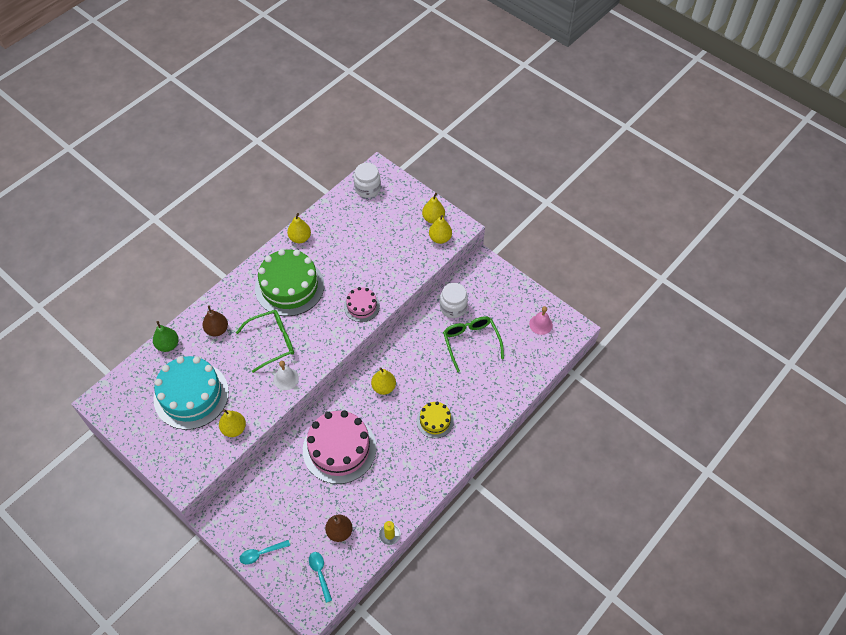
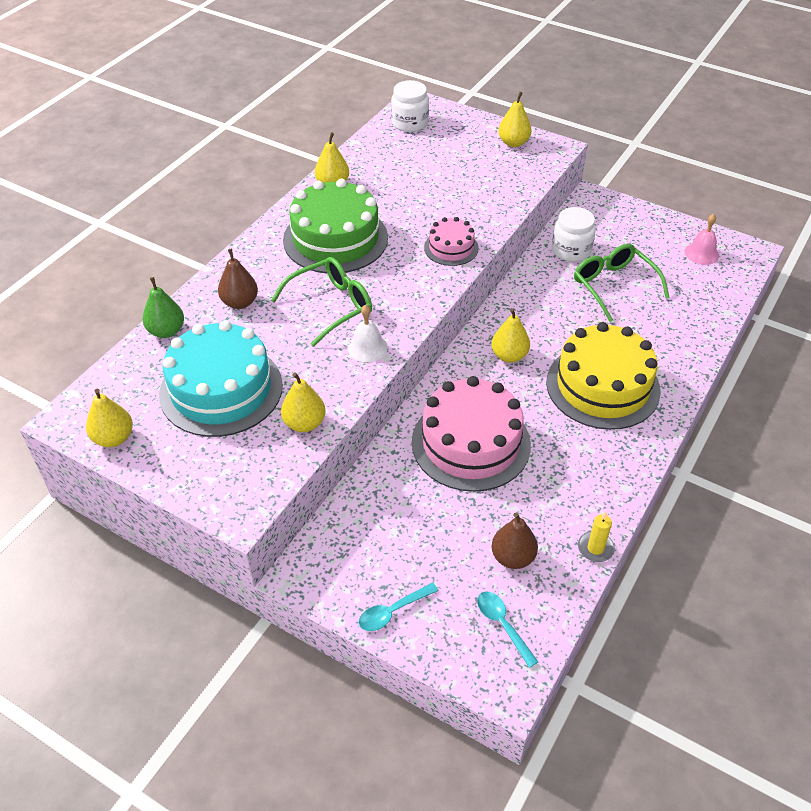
camera: 10 degrees left, 10 degrees down
(435, 421) = (603, 386): yellow cake -> yellow cake, size x1.94
(440, 238) = (532, 162): yellow pear -> yellow pear (113, 438)

